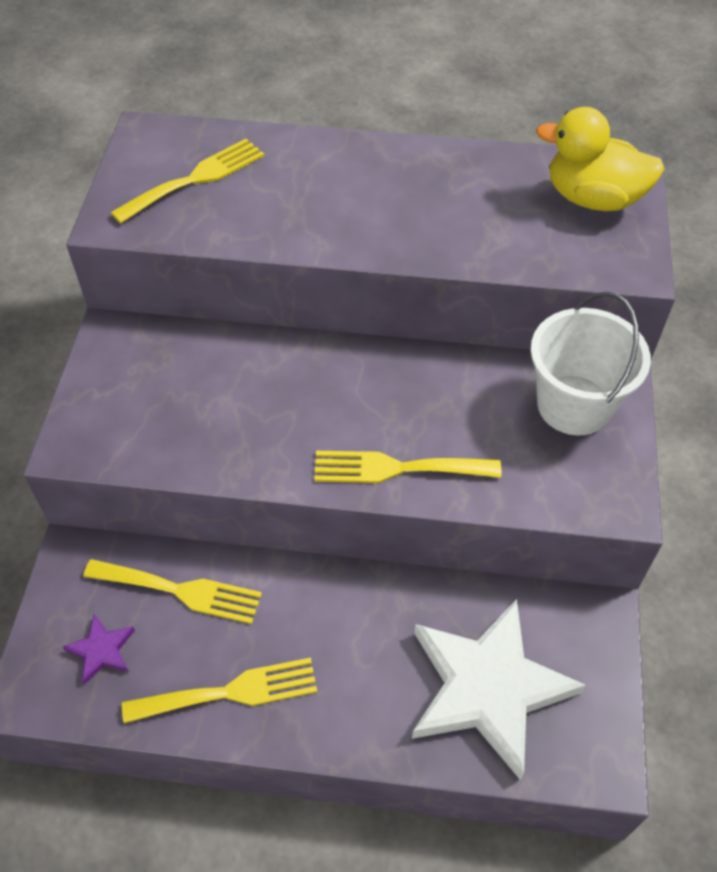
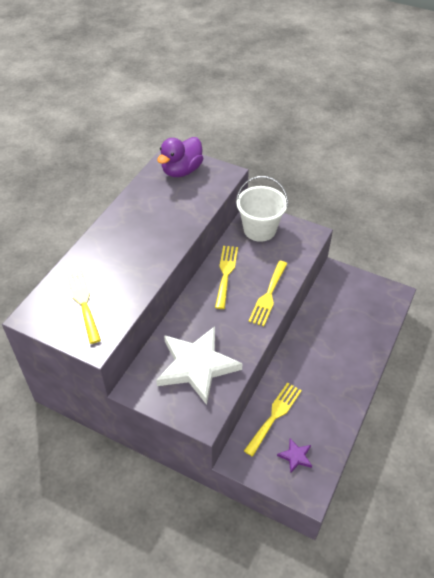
camera: 70 degrees left, 5 degrees down
(230, 692) = (332, 407): yellow fork -> yellow fork (226, 273)
(487, 688) = (356, 317): white star -> white star (197, 366)
(593, 198) = (181, 171): yellow duck -> purple duck

